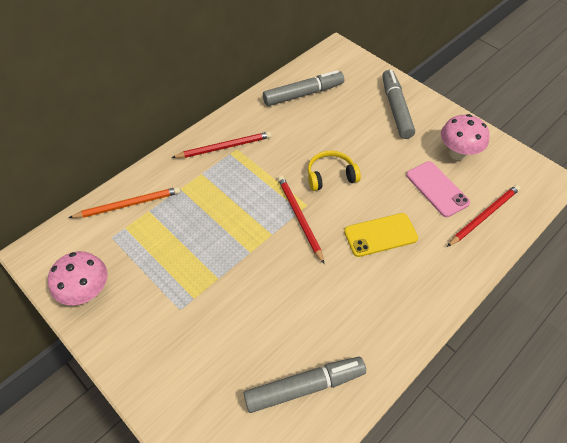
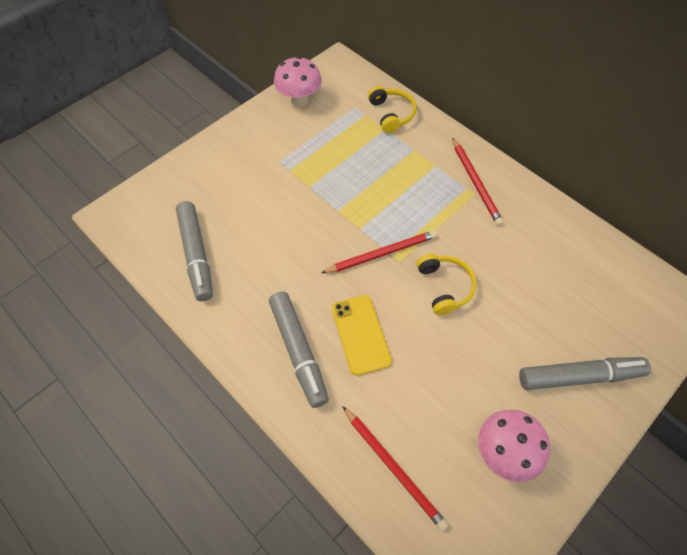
camera: 90 degrees right, 5 degrees up
(128, 204) = (391, 114): orange pencil -> yellow headphones
(303, 94) = (581, 260): grey marker -> grey marker (298, 351)
(437, 189) = (435, 411): pink phone -> none

